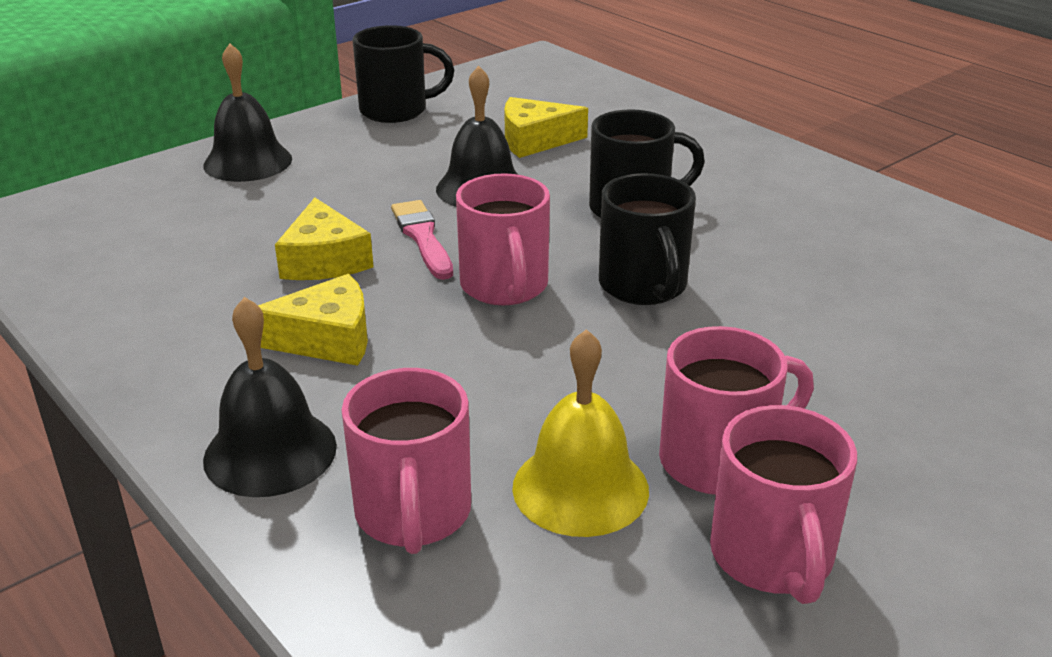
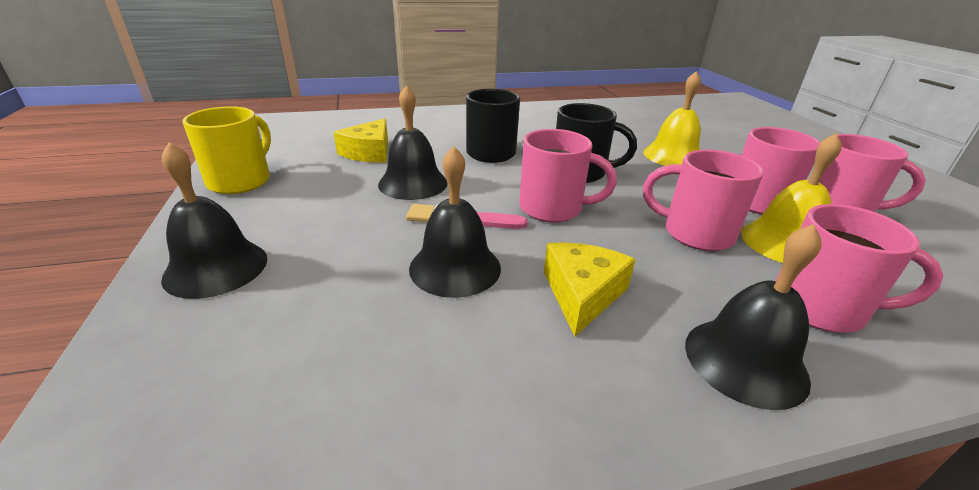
camera: 65 degrees left, 0 degrees up
(324, 260) = (455, 267): yellow cheese -> black bell
(396, 111) = (241, 181): black mug -> yellow mug
(536, 403) = (694, 233): none -> pink mug
(828, 360) = (673, 156): none -> yellow bell

